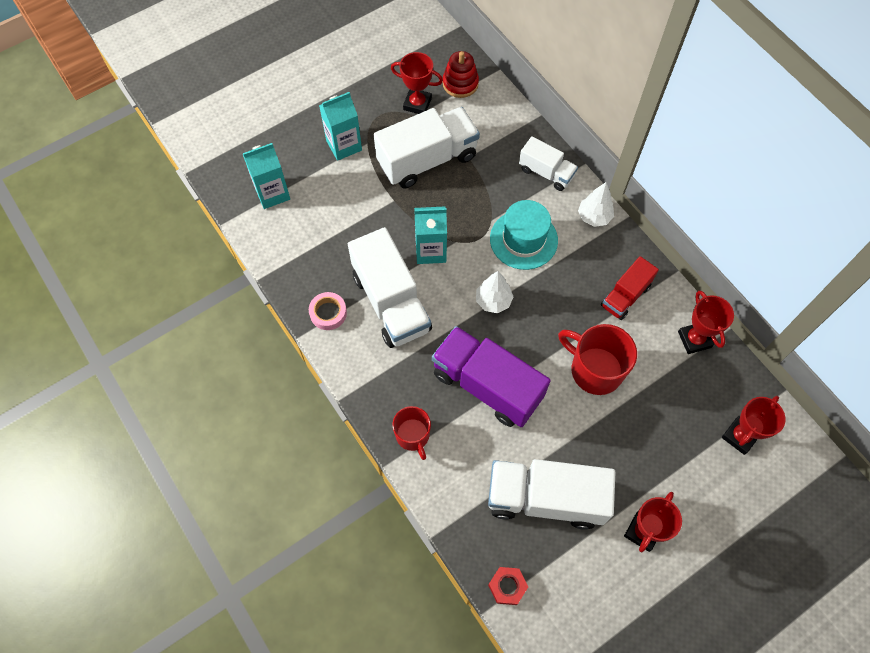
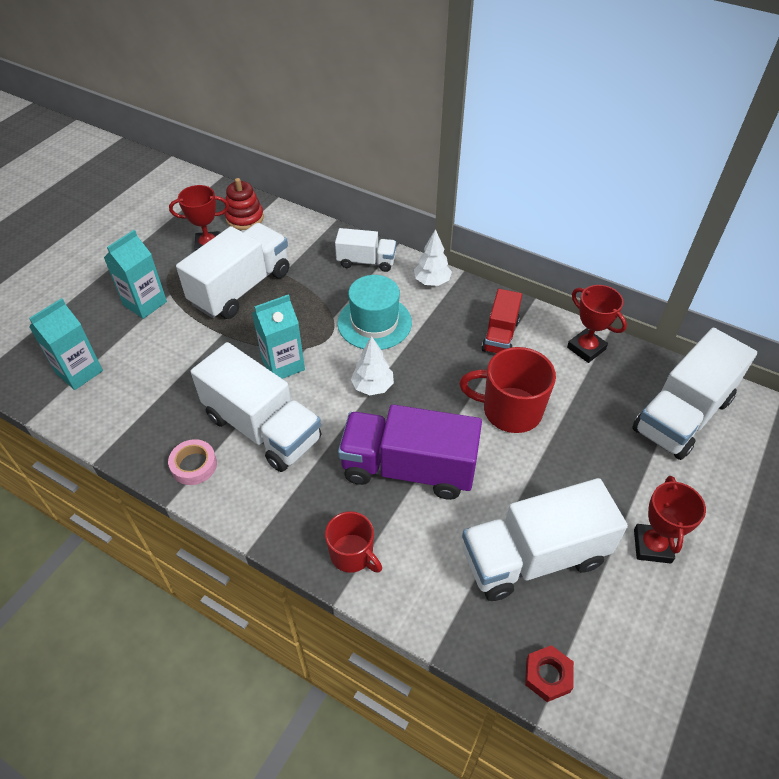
camera: 25 degrees left, 15 degrees down
(740, 436) = (682, 415): red trophy -> white truck

